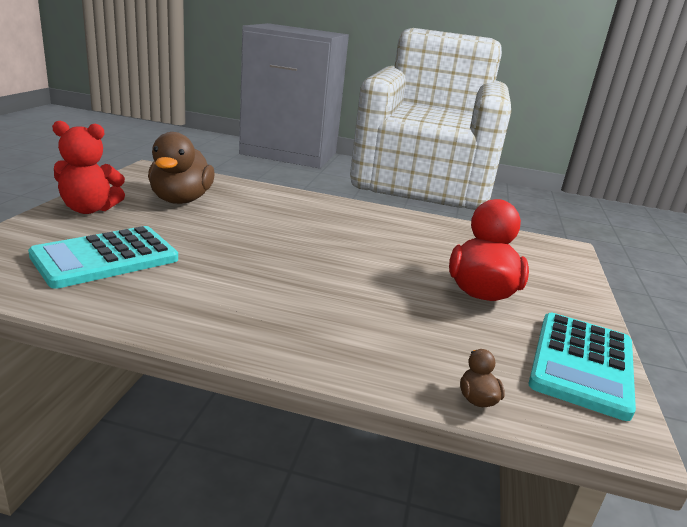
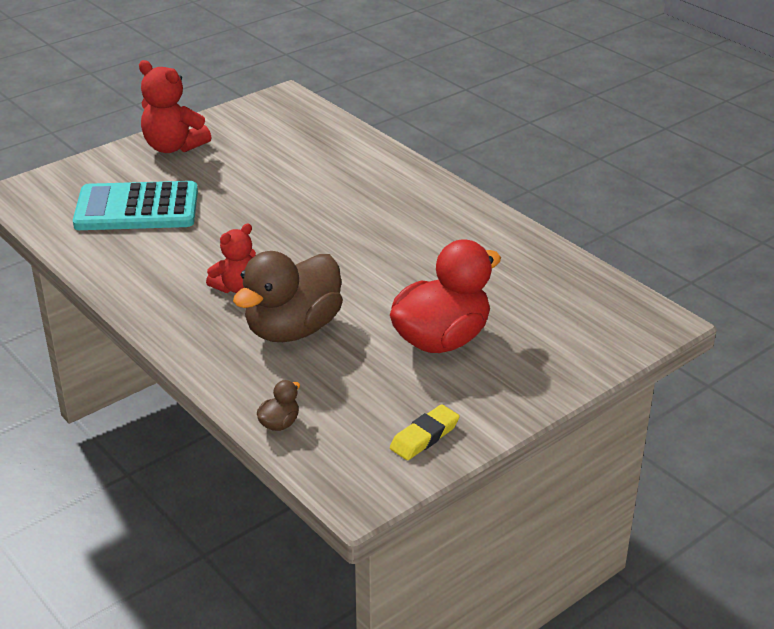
camera: 40 degrees right, 10 degrees up
(181, 200) = (270, 150): brown duck -> brown duck (293, 329)
(281, 297) = (236, 287): none -> red teddy bear
(582, 364) = (424, 436): turquoise calculator -> yellow eraser

